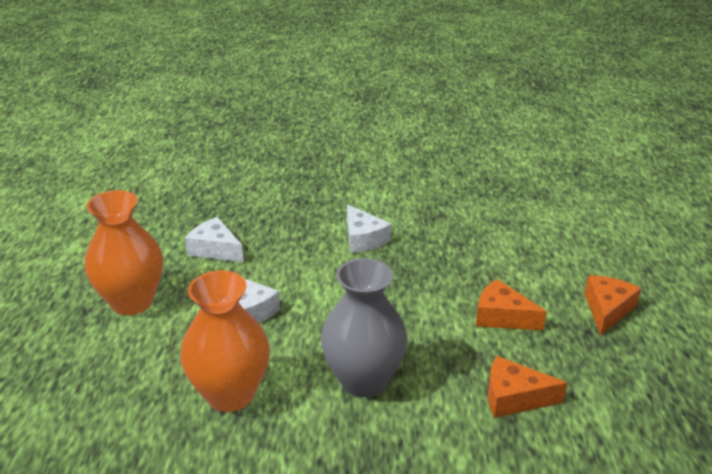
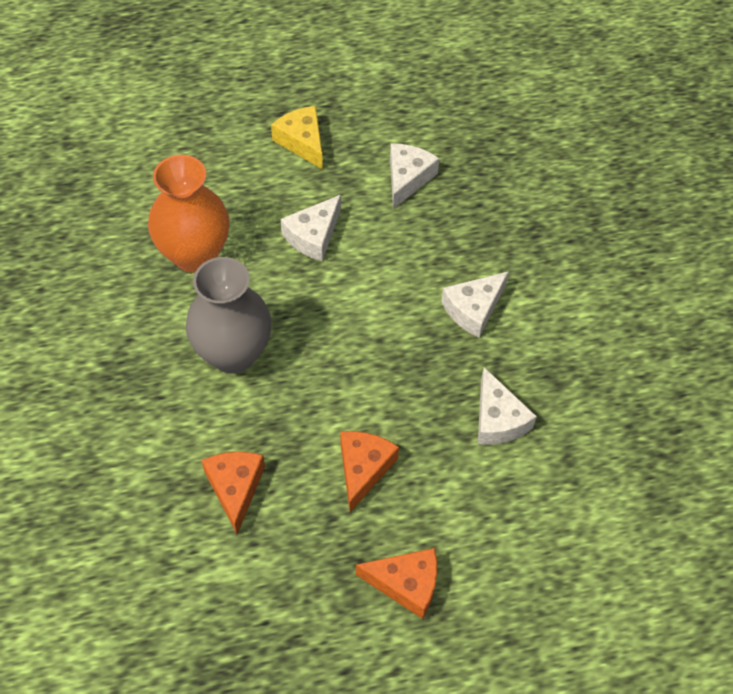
camera: 75 degrees right, 25 degrees up
(132, 302) = (302, 142): orange vase -> yellow cheese
(466, 244) = (497, 419): none -> white cheese

